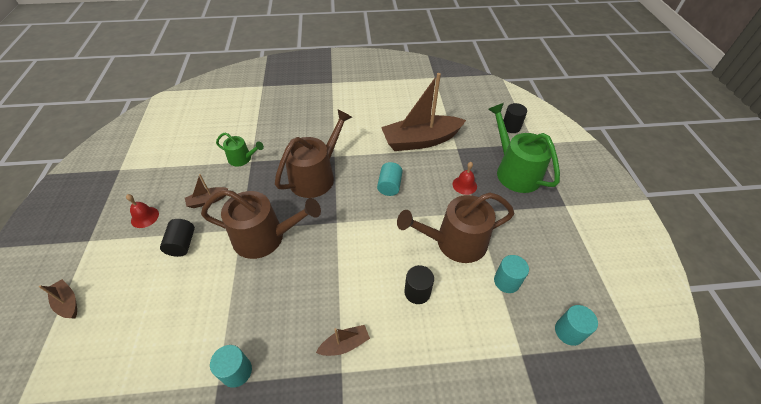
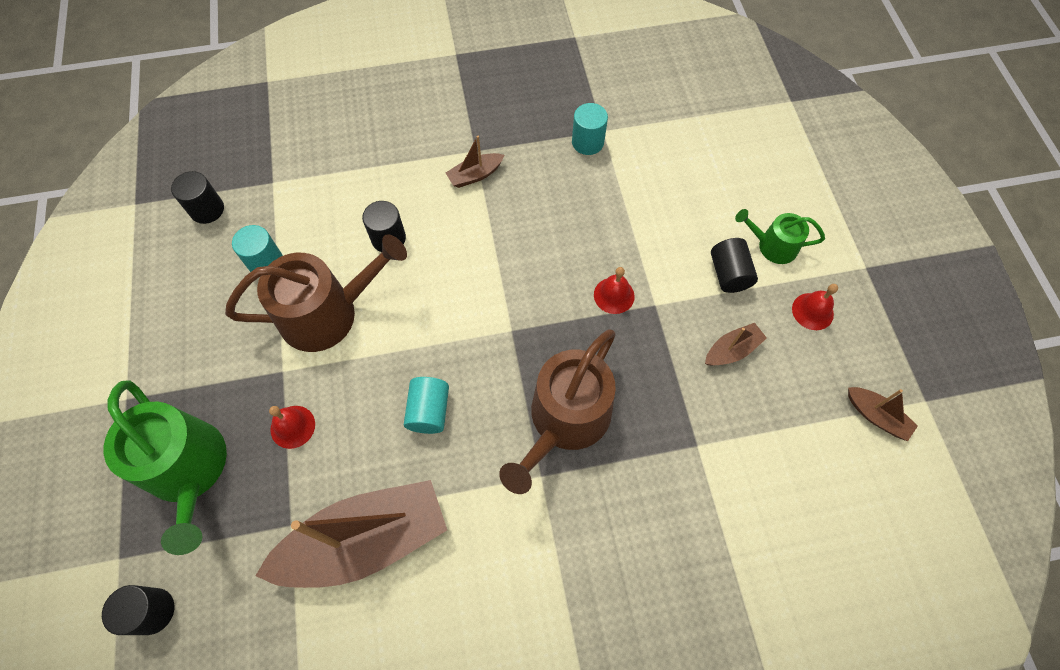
camera: 175 degrees right, 15 degrees up
(67, 302) = (823, 189): brown boat -> brown boat (876, 416)
(242, 158) = (716, 450): green watering can -> green watering can (772, 246)
(265, 237) = (614, 295): brown watering can -> red bell
(569, 331) = (207, 209): turquoise cylinder -> black cylinder

